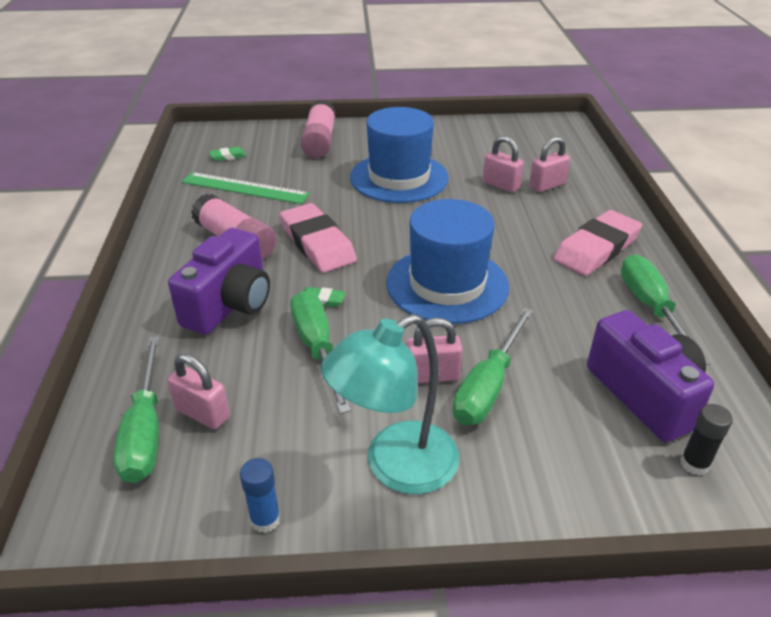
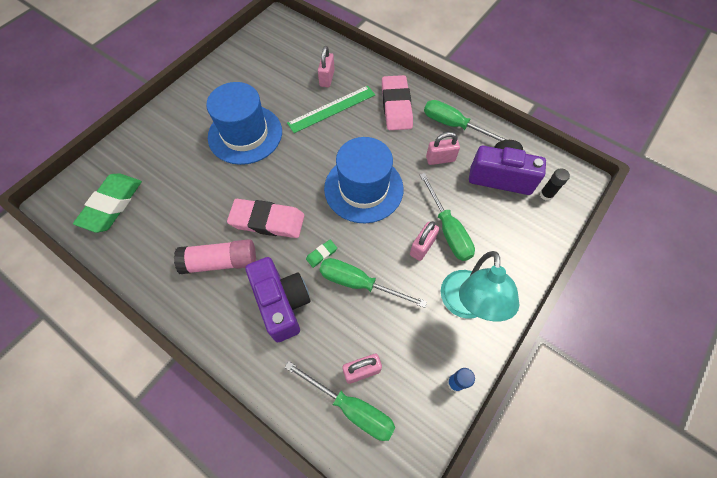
camera: 50 degrees left, 25 degrees up
(228, 156) = (112, 204): green eraser -> green eraser, size x2.35
(245, 188) = (165, 220): green ruler -> green ruler (332, 109)
(320, 141) = (155, 142): pink glue stick -> none
(501, 185) = (304, 96): pink padlock -> pink padlock (440, 159)

